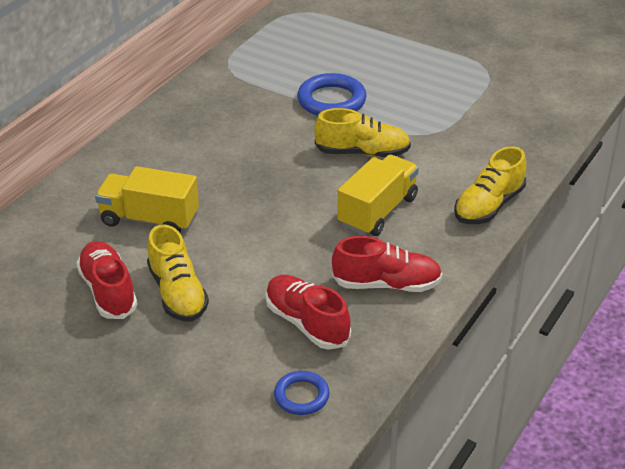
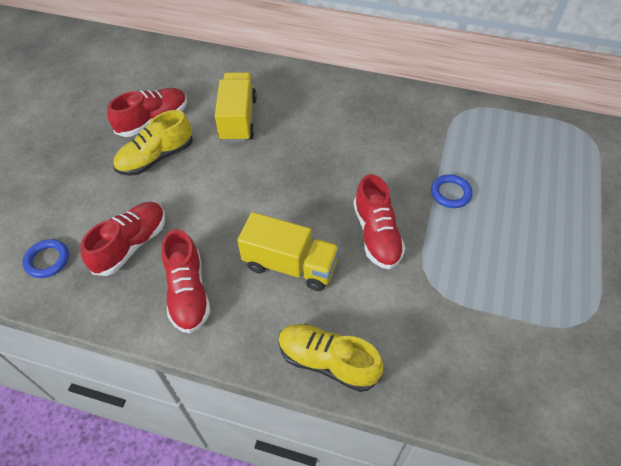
camera: 75 degrees right, 15 degrees up
(331, 100) = (450, 193): blue ring -> blue ring, size x0.60
(362, 153) = (376, 234): yellow shoe -> red shoe

